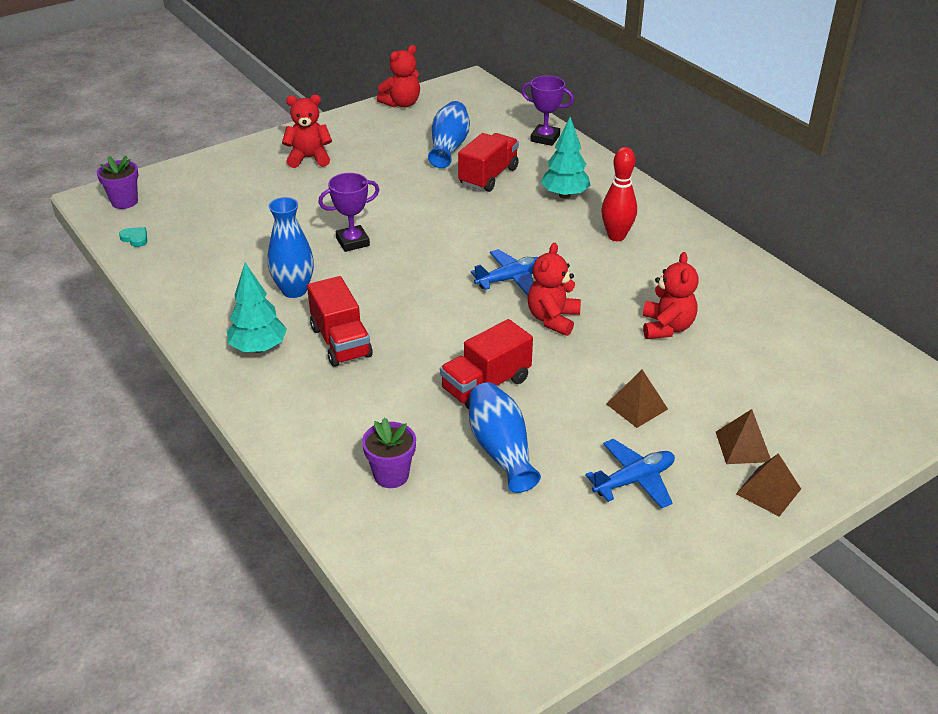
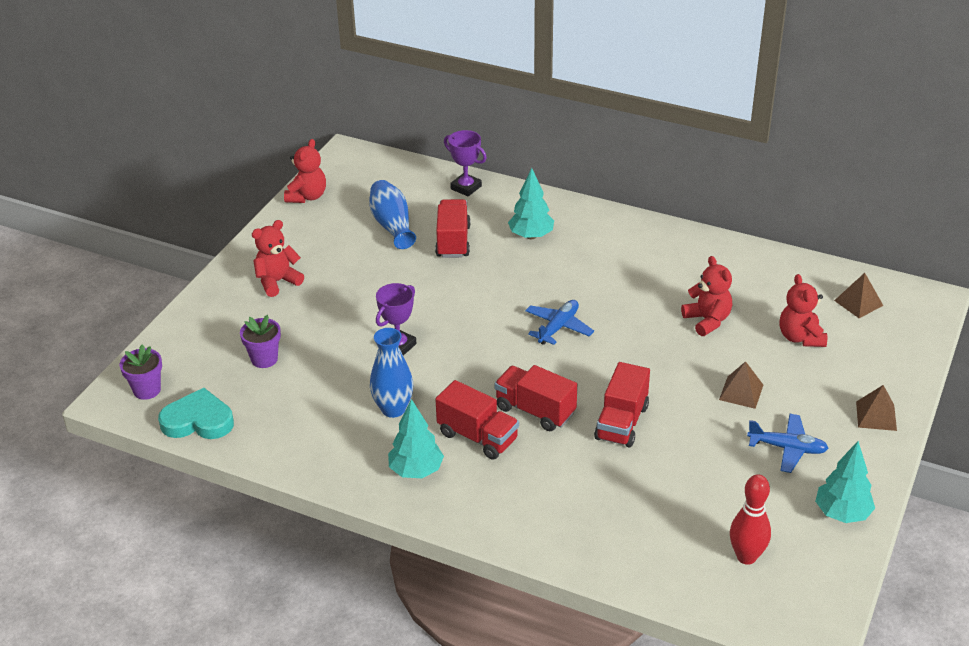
camera: 30 degrees left, 0 degrees up
(135, 238) = (198, 421): turquoise heart -> turquoise heart, size x2.29
(391, 475) = (621, 523): purple flower pot -> purple flower pot (264, 359)
(415, 341) = (535, 411): none -> red truck
(501, 450) = (679, 468): blue vase -> none
(545, 138) = (466, 187): purple trophy -> purple trophy turned 45 degrees clockwise
(553, 319) = (621, 348): red teddy bear -> red teddy bear (800, 337)
(616, 236) = (604, 258): red bowling pin -> red bowling pin (746, 557)
(632, 573) = (842, 513): none -> turquoise tree
(634, 480) = (787, 448): blue plane -> blue plane turned 75 degrees clockwise
(743, 446) = (834, 391): brown pyramid -> brown pyramid (858, 303)

